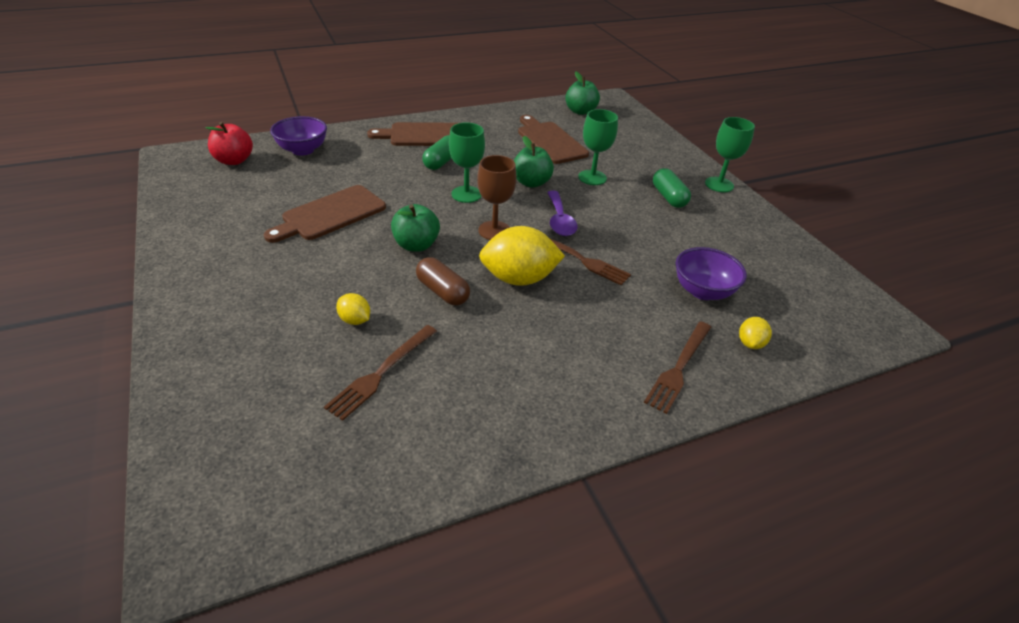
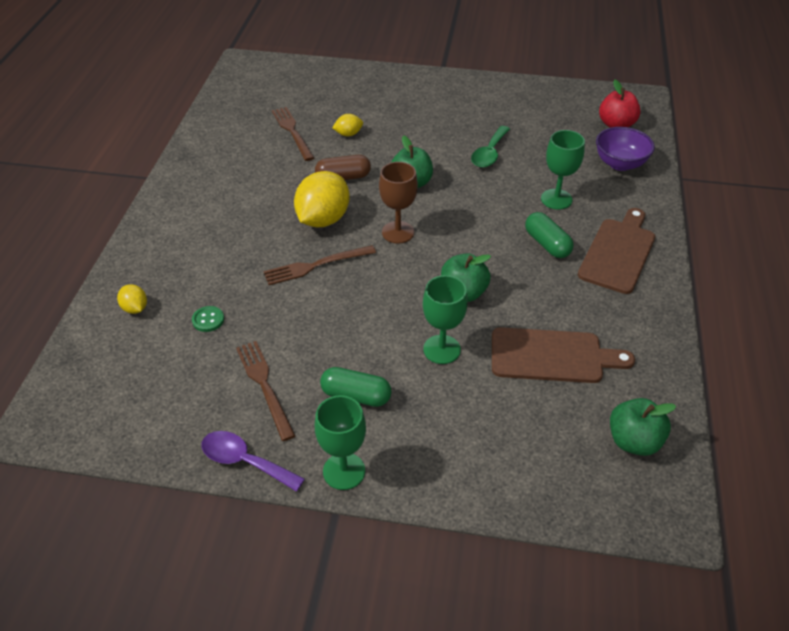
camera: 125 degrees right, 5 degrees up
(330, 214) = (489, 153): brown cutting board -> green spoon
(466, 194) = (470, 238): green goblet -> green goblet (556, 199)
(559, 220) = (381, 281): purple spoon -> purple spoon (244, 461)
(679, 367) = (161, 254): brown fork -> brown fork (265, 386)
(702, 291) = (208, 320): purple bowl -> green button

